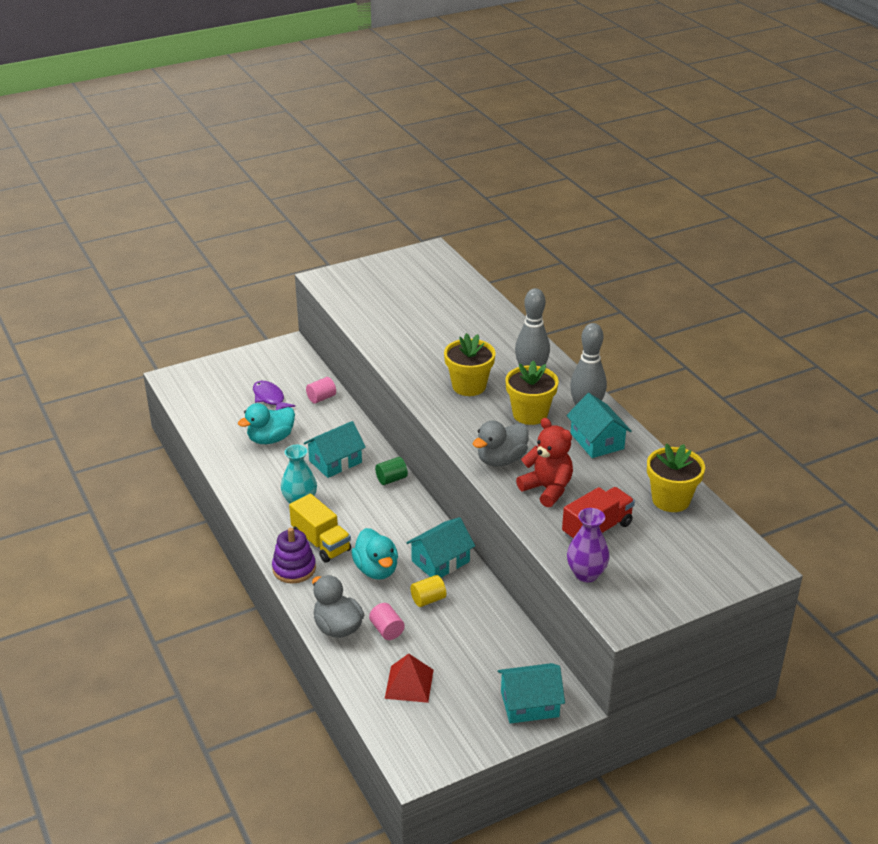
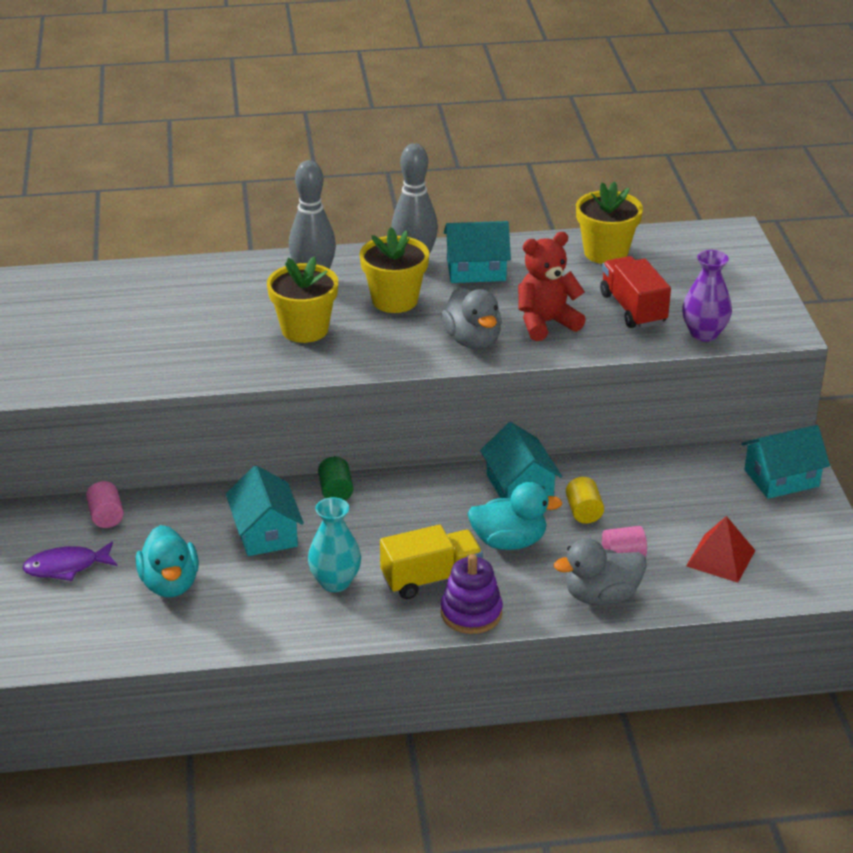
camera: 70 degrees left, 0 degrees up
(529, 704) = (781, 478): turquoise house -> turquoise house turned 60 degrees clockwise

